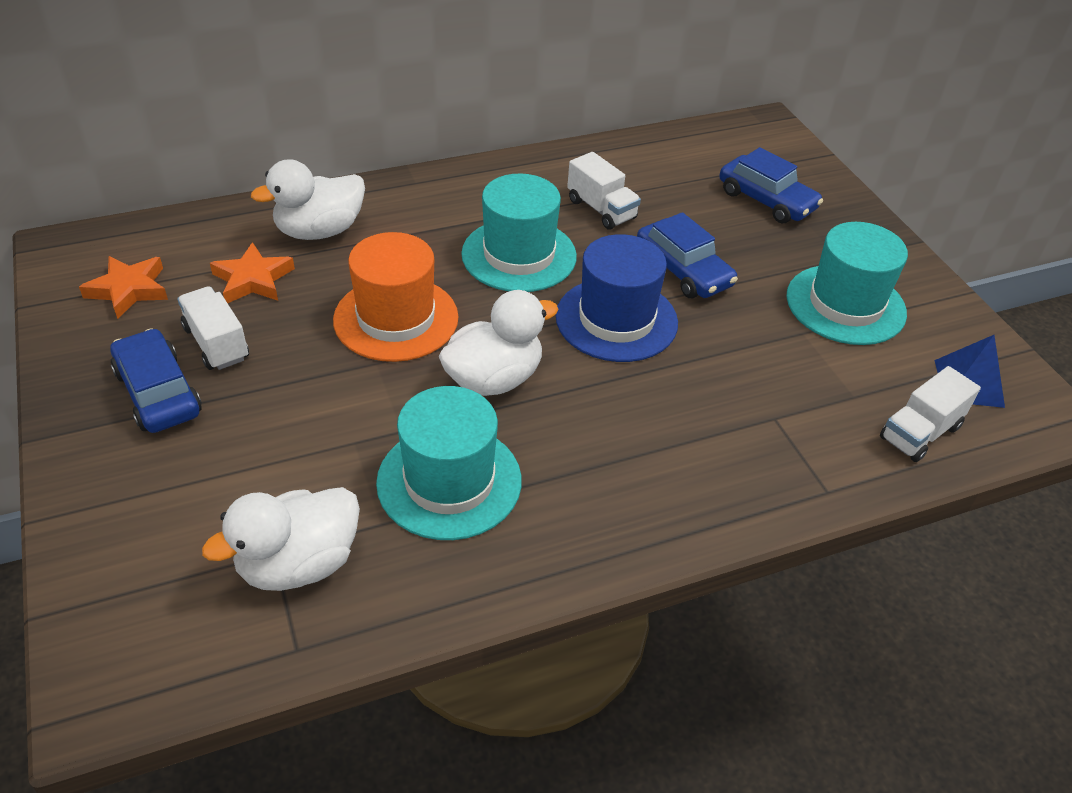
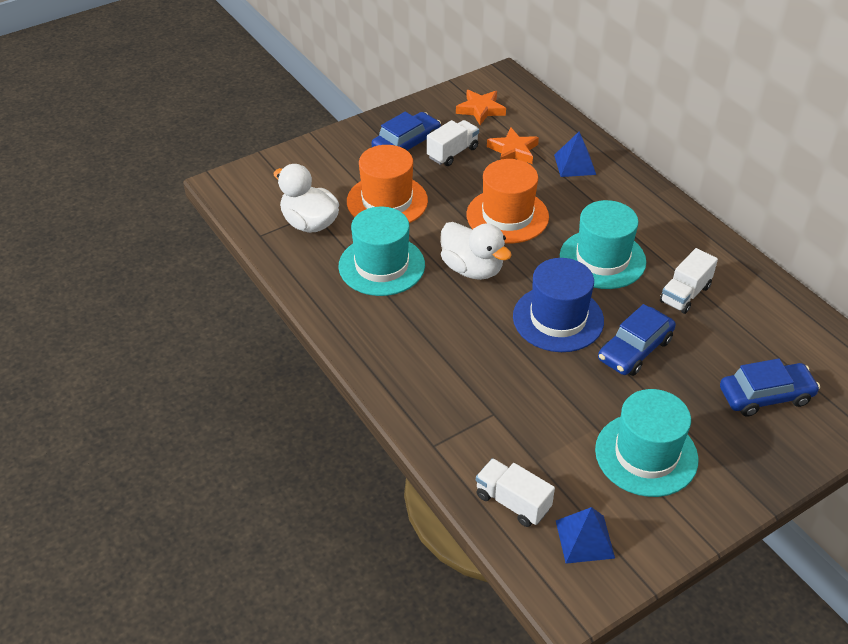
camera: 80 degrees right, 0 degrees up
(294, 445) = (387, 201): none -> orange hat
(319, 231) = (575, 164): white duck -> blue pyramid
(766, 200) = (765, 396): blue car -> blue car turned 135 degrees counterclockwise

